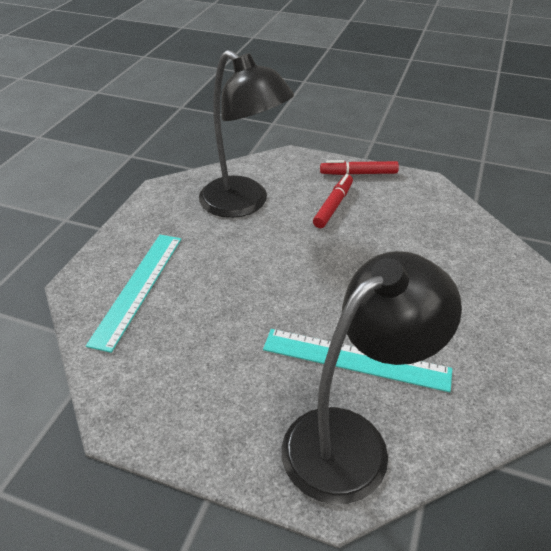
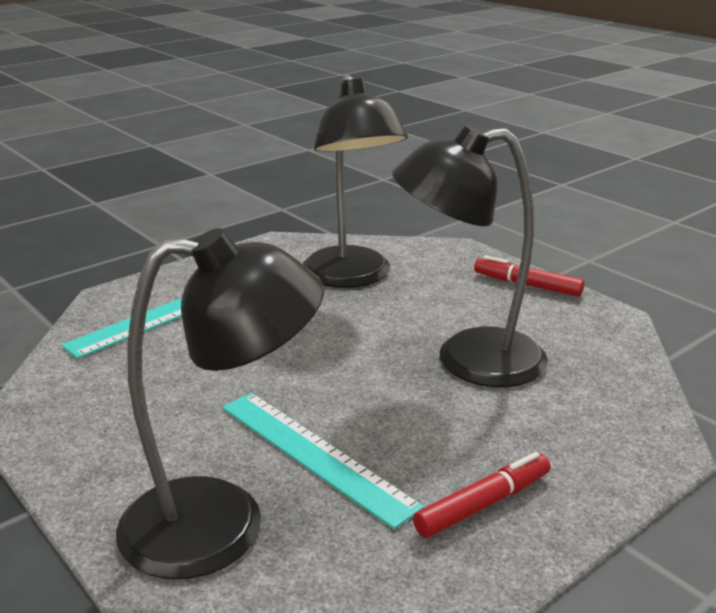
camera: 30 degrees right, 15 degrees down
(333, 206) = (457, 307): red marker -> red marker (483, 504)
(377, 246) = (468, 360): none -> black lamp

